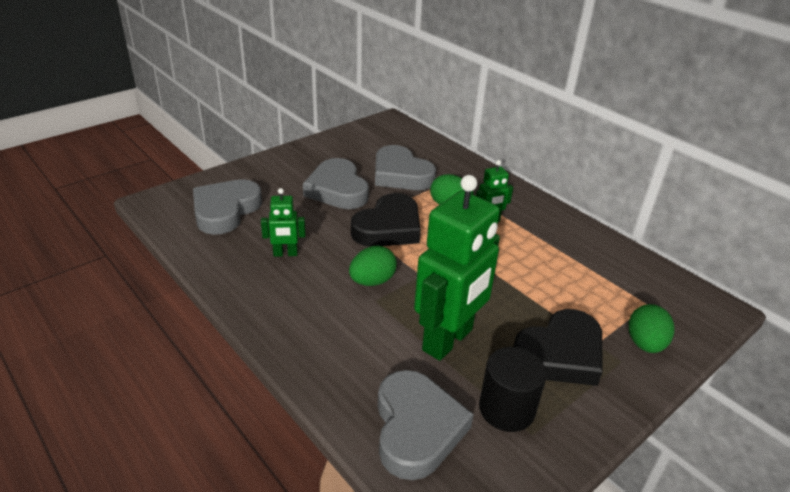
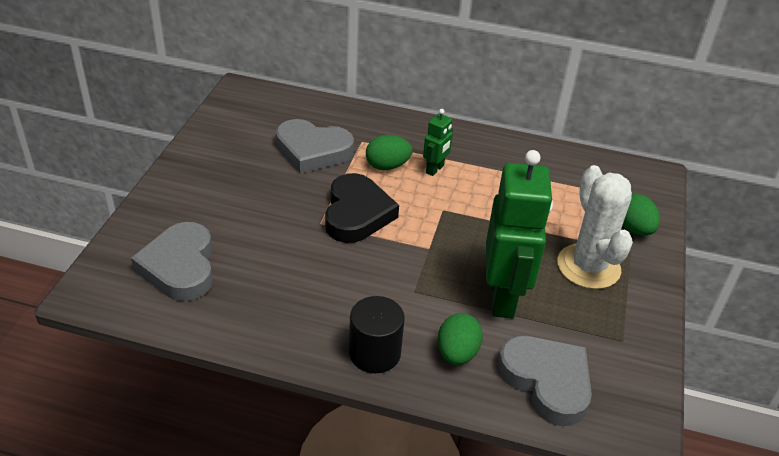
camera: 35 degrees left, 5 degrees up
(285, 254) = (291, 285): green robot -> none
(337, 189) = (269, 193): grey heart -> none
(372, 281) = (395, 274): green egg -> green egg (457, 353)
(506, 409) = (591, 331): black cylinder -> black cylinder (374, 353)
(560, 354) = (588, 266): black heart -> white cactus

